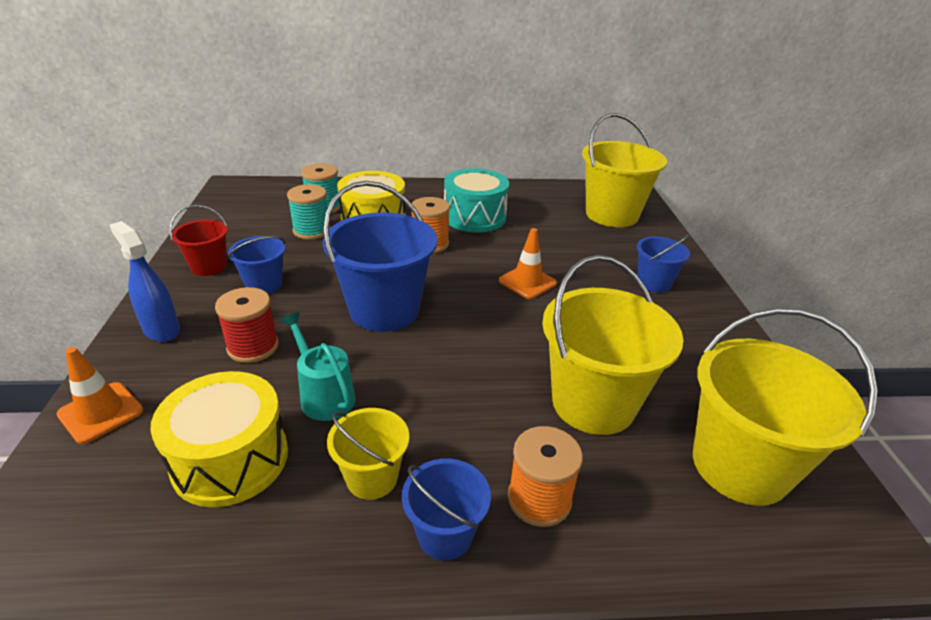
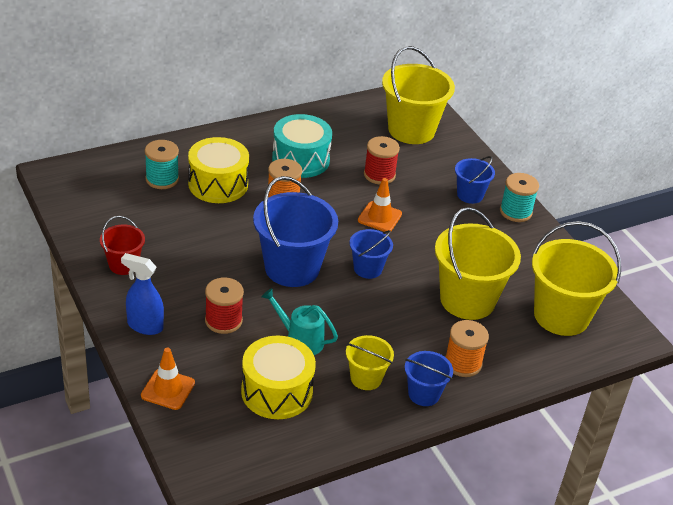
camera: 25 degrees left, 5 degrees up
(264, 285) = (184, 270): blue bucket -> blue bucket (368, 269)
(312, 231) = (175, 208): turquoise spool -> turquoise spool (515, 212)
(552, 244) = (379, 175): none -> red spool

